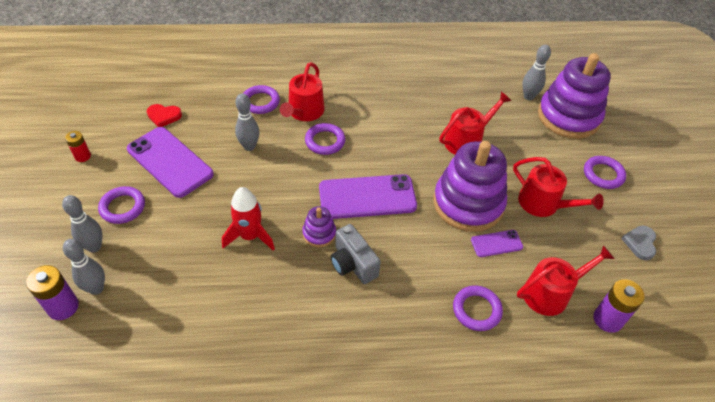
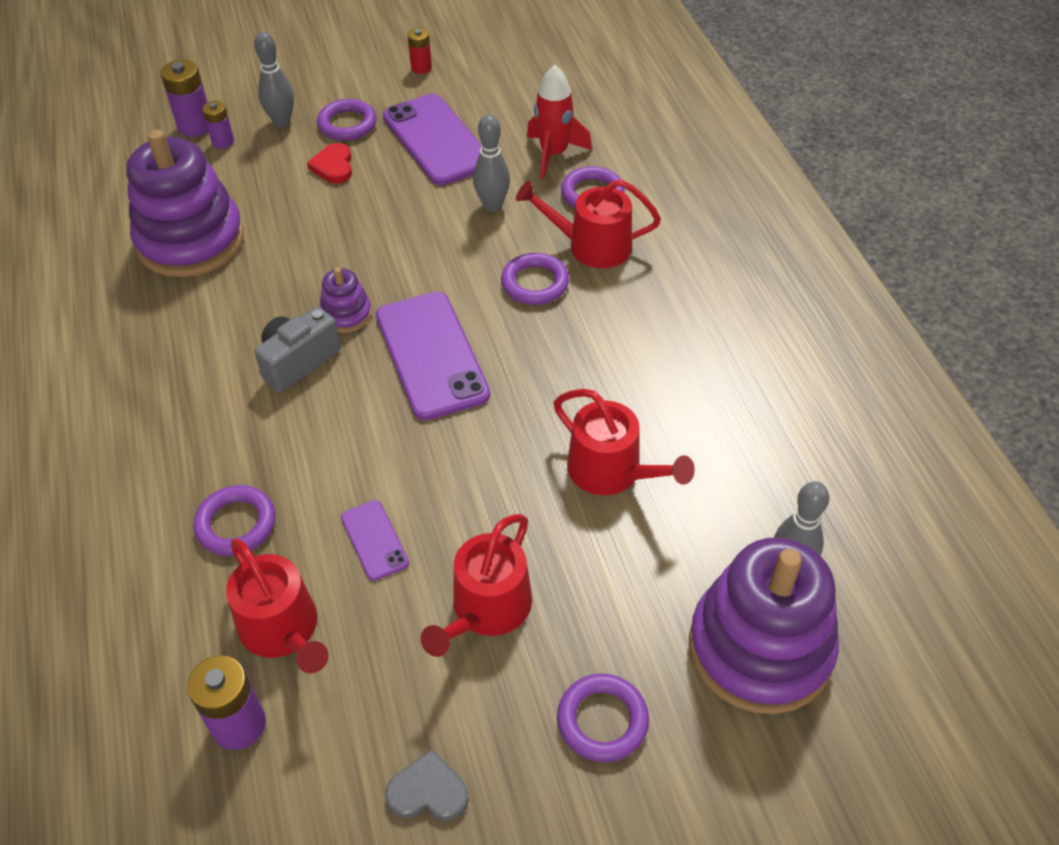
camera: 80 degrees right, 0 degrees up
(96, 288) = (223, 142): grey bowling pin -> purple battery
(164, 116) = (520, 111): red heart -> red heart (333, 166)
(170, 162) = (436, 140): purple phone -> purple phone turned 60 degrees counterclockwise
(250, 236) = (326, 246): red rocket -> red rocket (553, 154)
(468, 203) = (454, 490): purple stacking toy -> purple stacking toy (191, 241)

